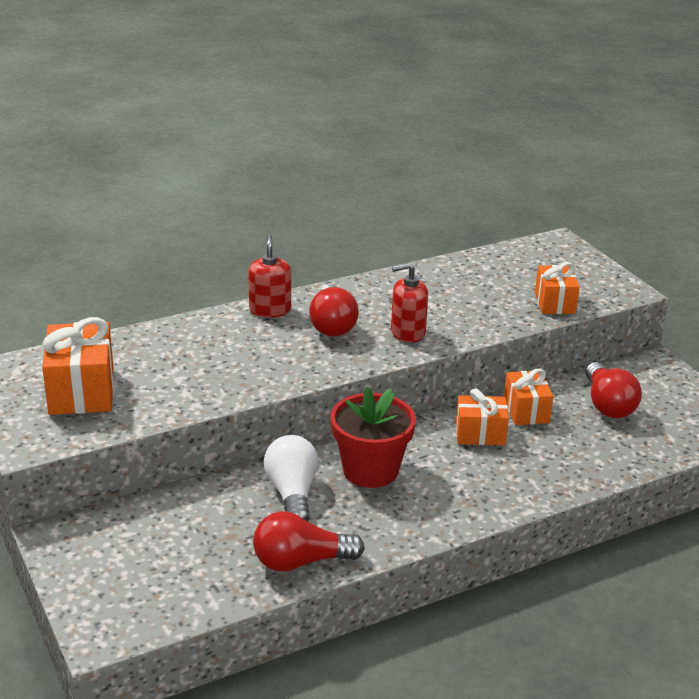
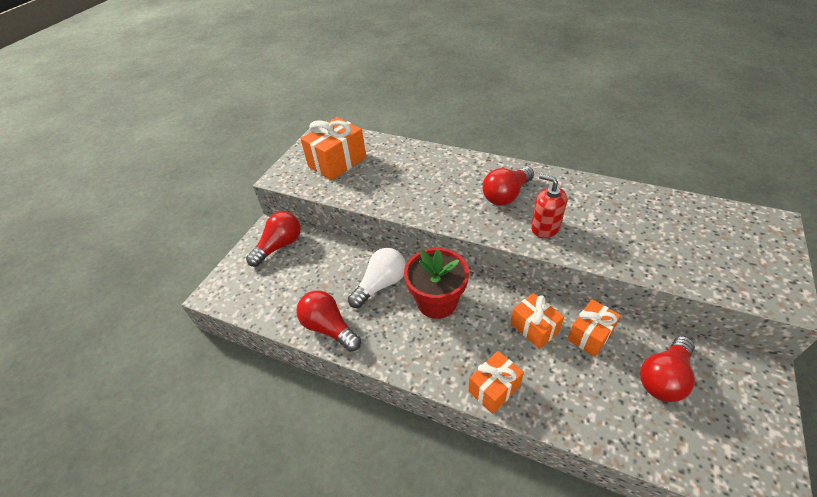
camera: 55 degrees right, 15 degrees up
(103, 540) = (279, 246): none -> red light bulb
(270, 310) = (485, 166): red soap dispenser -> none
(554, 303) = (694, 270): orange gift -> orange gift (494, 388)

